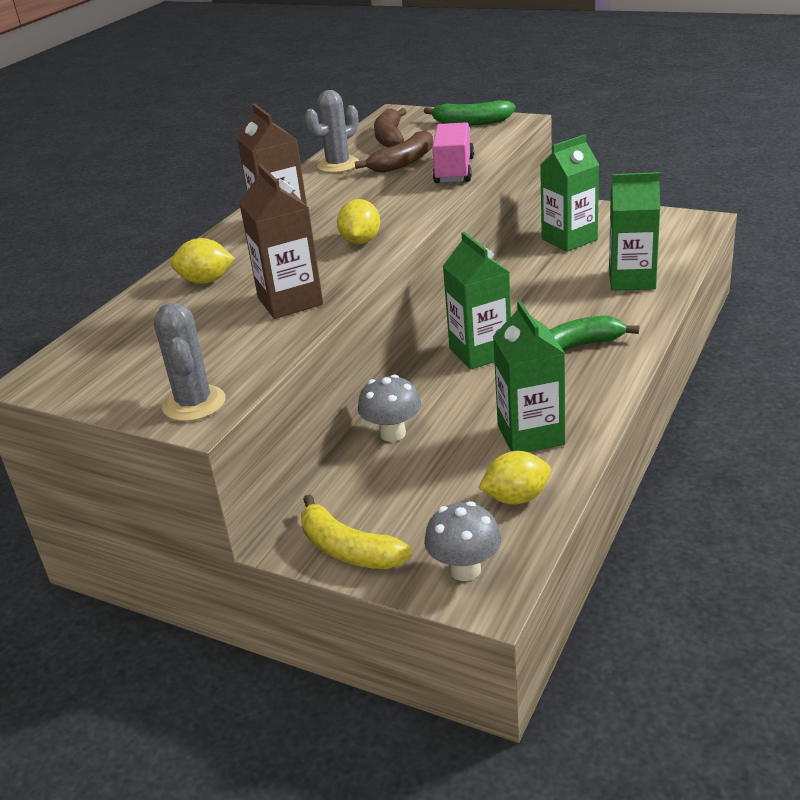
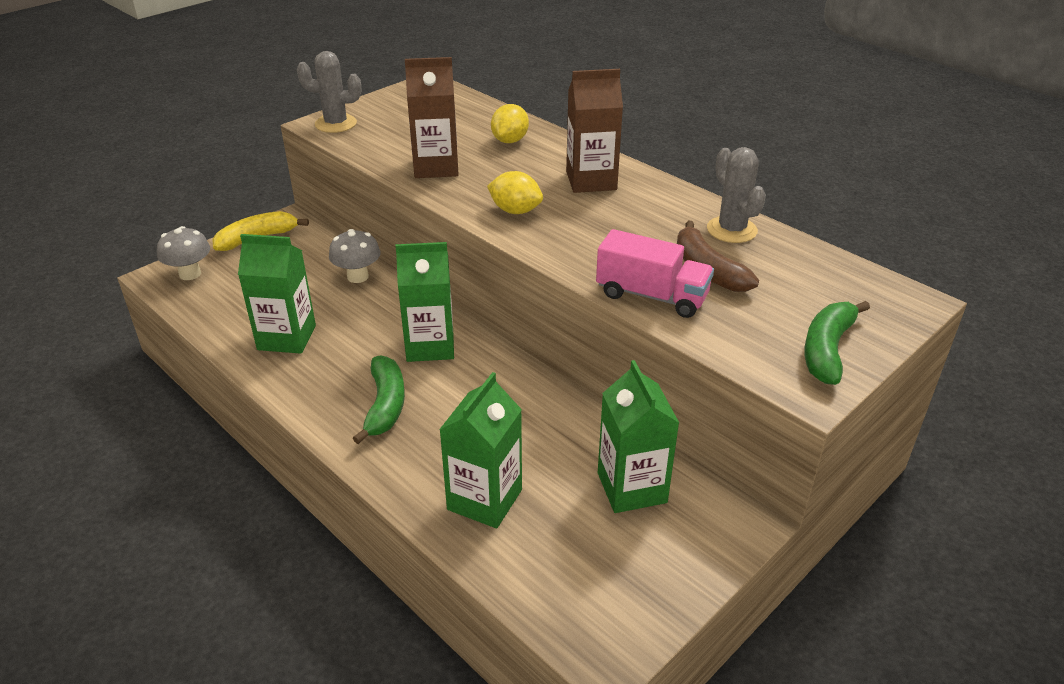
camera: 105 degrees right, 5 degrees up
(390, 138) = (803, 277): brown banana -> none
(516, 498) = (227, 310): yellow lemon -> none

